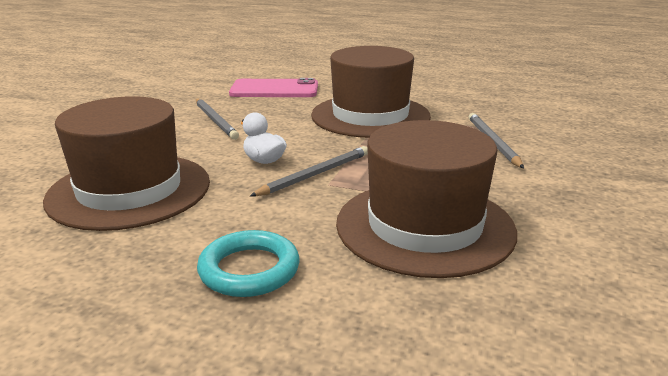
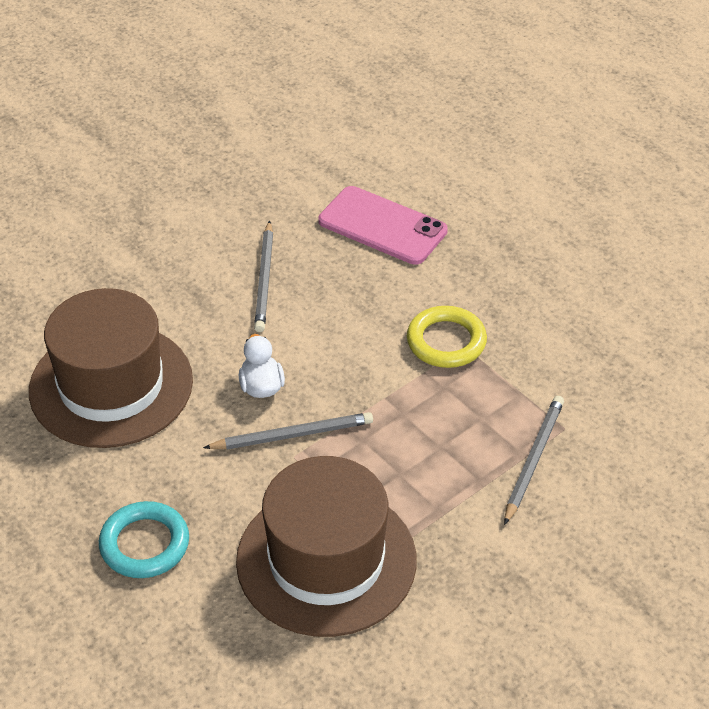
camera: 30 degrees right, 20 degrees up
(370, 116) = (446, 341): brown hat -> yellow ring

